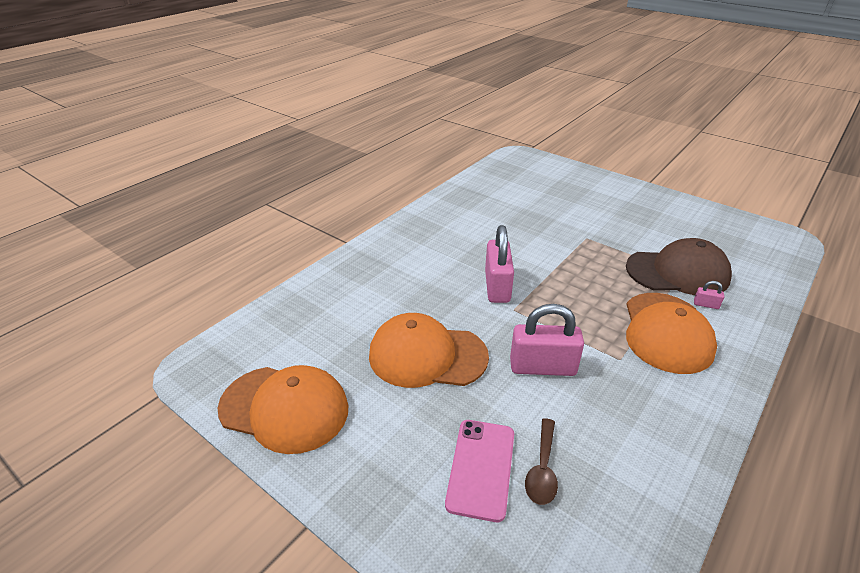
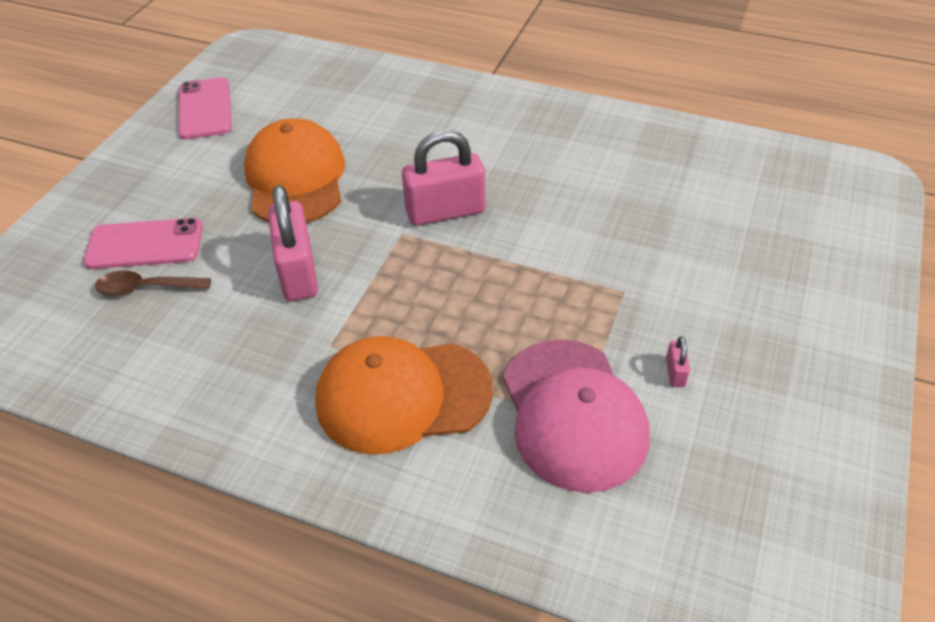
camera: 75 degrees right, 10 degrees up
(284, 408) = (205, 109): orange cap -> pink phone
(677, 272) = (573, 414): brown cap -> pink cap
(706, 305) = (492, 450): pink padlock -> pink padlock (675, 372)

